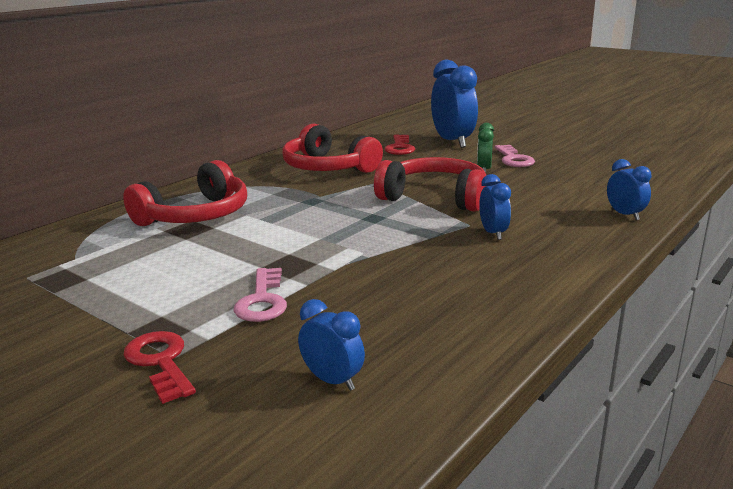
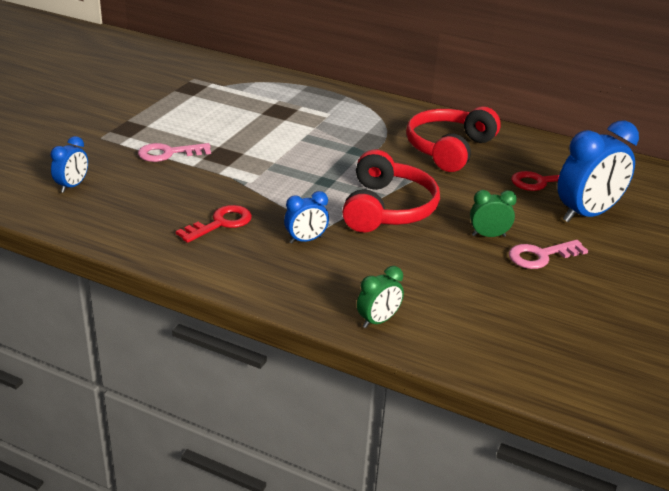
camera: 75 degrees right, 10 degrees up
(160, 362) = (95, 135): red key -> red key (221, 223)
(195, 215) = (307, 109): red headphones -> none
(625, 215) = (378, 321): blue clock -> green clock

